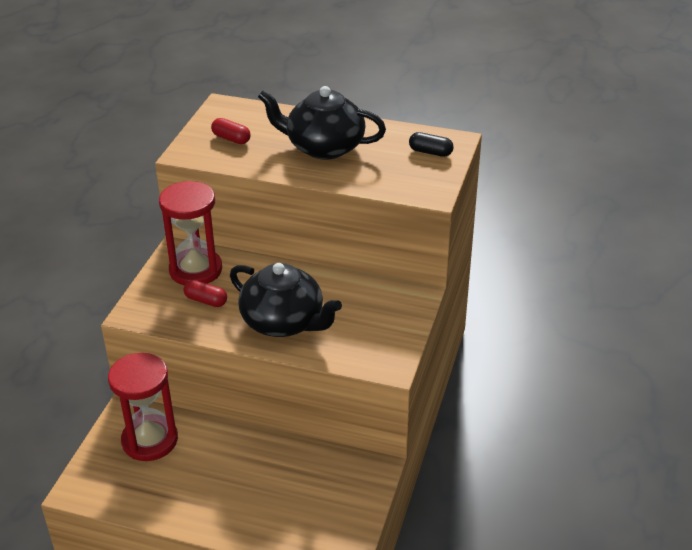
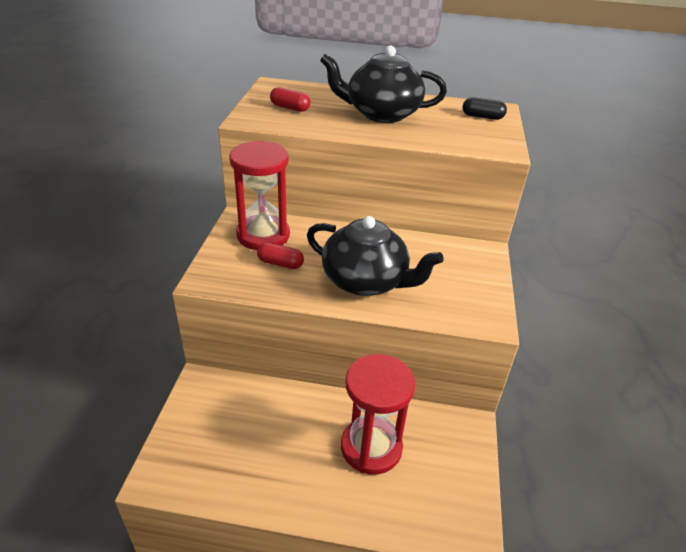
camera: 10 degrees left, 0 degrees up
(150, 440) = (230, 412): red hourglass -> red hourglass (371, 447)

